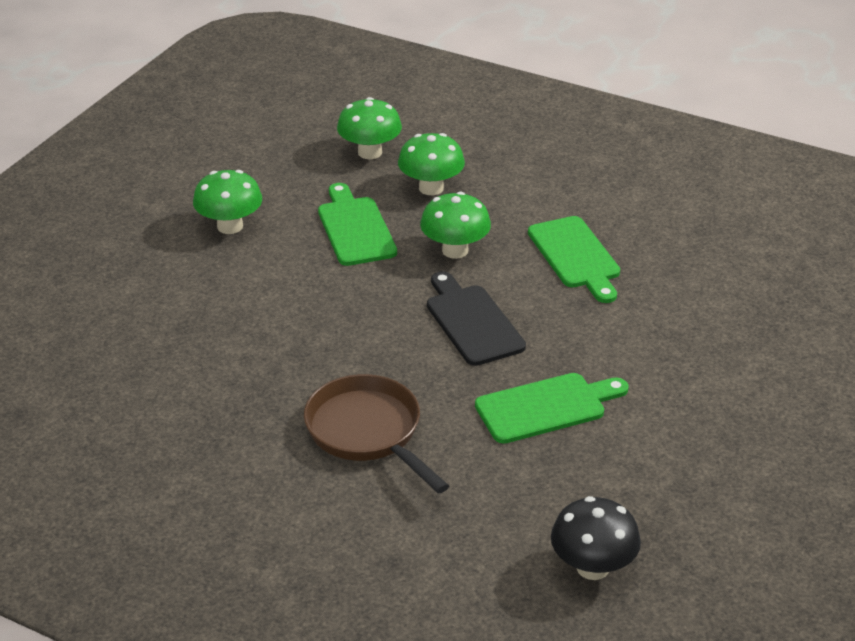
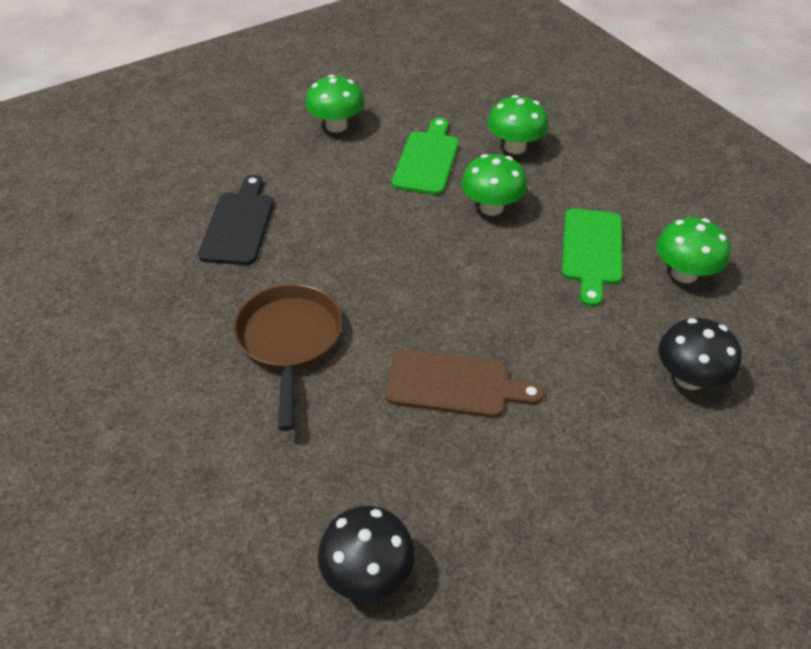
camera: 30 degrees right, 10 degrees up
(370, 152) = (489, 102): green mushroom -> green mushroom (684, 273)
(472, 322) = (455, 276): black cutting board -> black cutting board (239, 224)
(546, 407) = (454, 385): green cutting board -> brown cutting board
(730, 327) = (689, 378): none -> black mushroom

